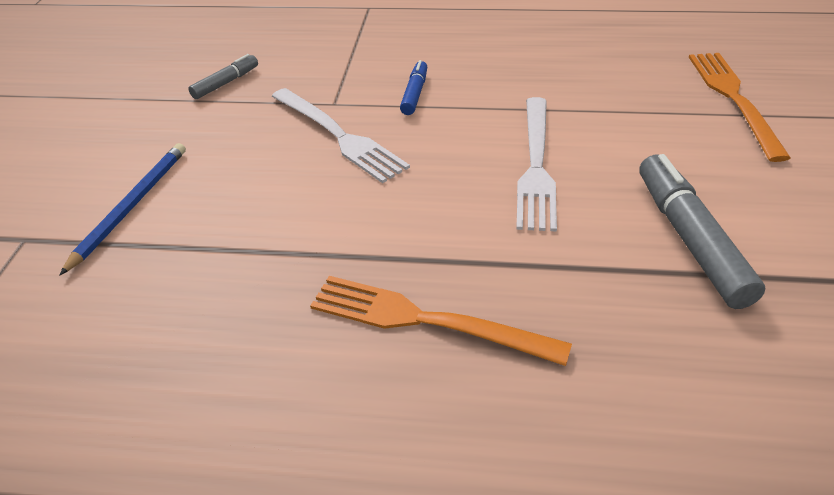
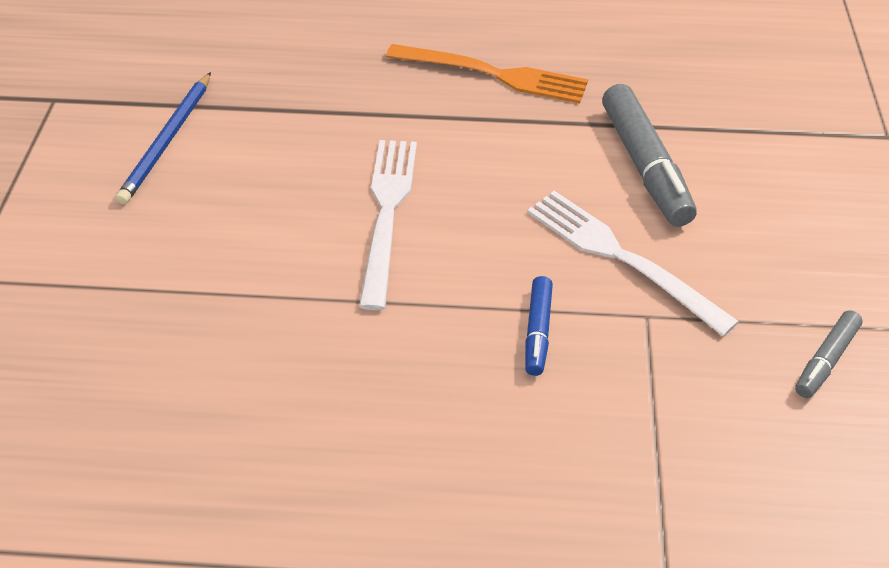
camera: 175 degrees right, 5 degrees up
(131, 206) = (808, 168): blue pencil -> blue pencil (167, 140)
(690, 239) = (261, 135): grey marker -> grey marker (644, 166)
(733, 99) = (112, 314): orange fork -> none

